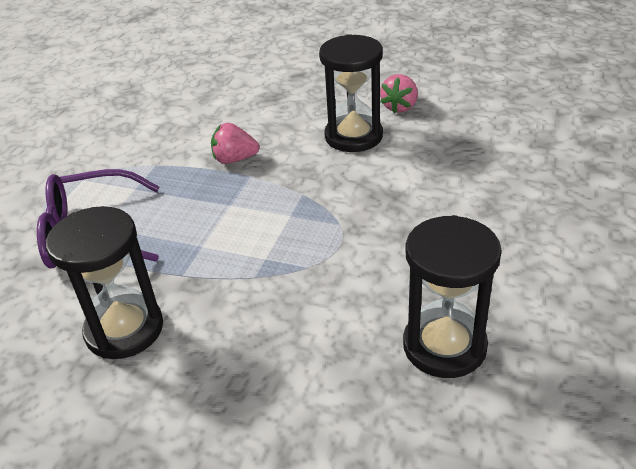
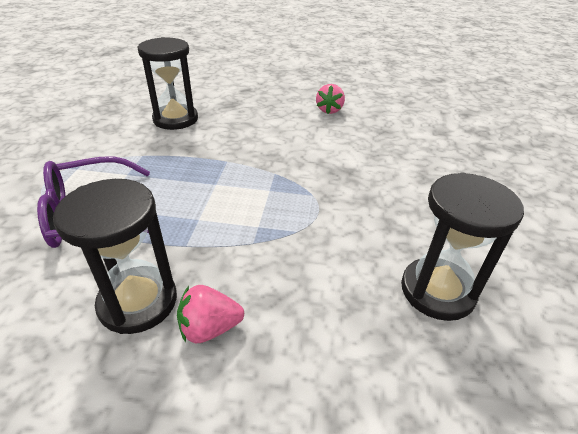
camera: 15 degrees left, 0 degrees up
(234, 159) = (210, 149): pink strawberry -> pink strawberry (210, 328)
(353, 136) = (301, 130): black hourglass -> black hourglass (175, 119)

